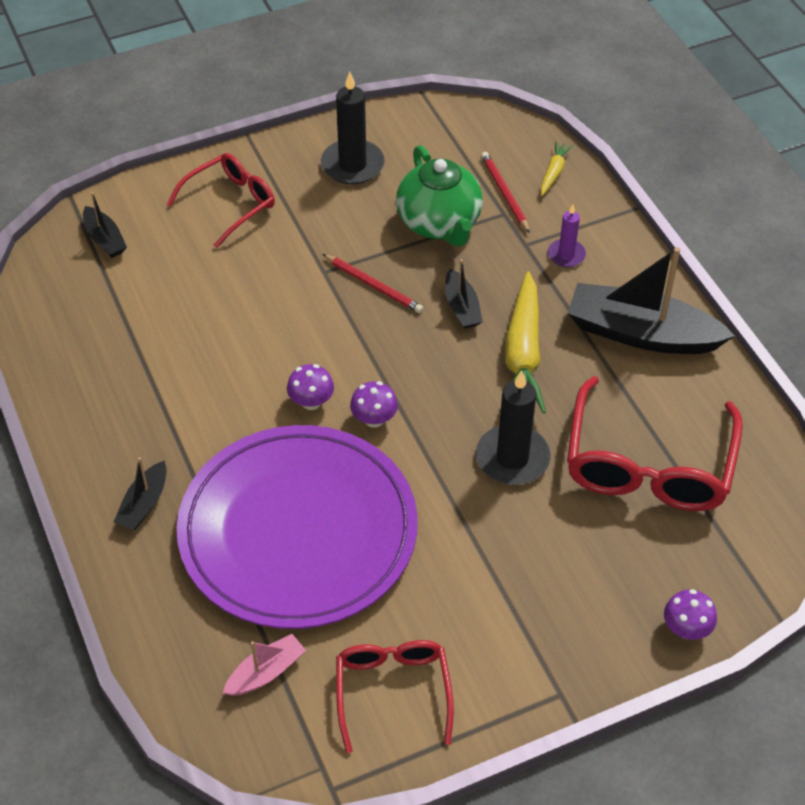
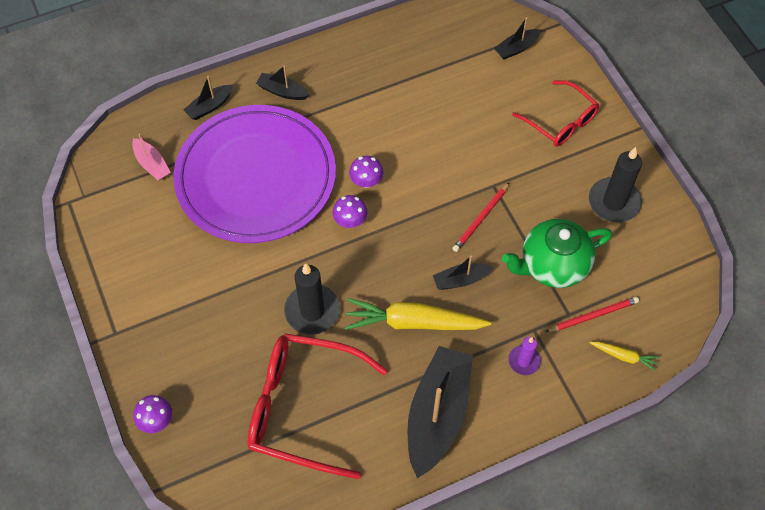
camera: 90 degrees right, 10 degrees up
(161, 599) = (209, 106): none -> black boat
(393, 691) = (130, 234): red glasses -> none

